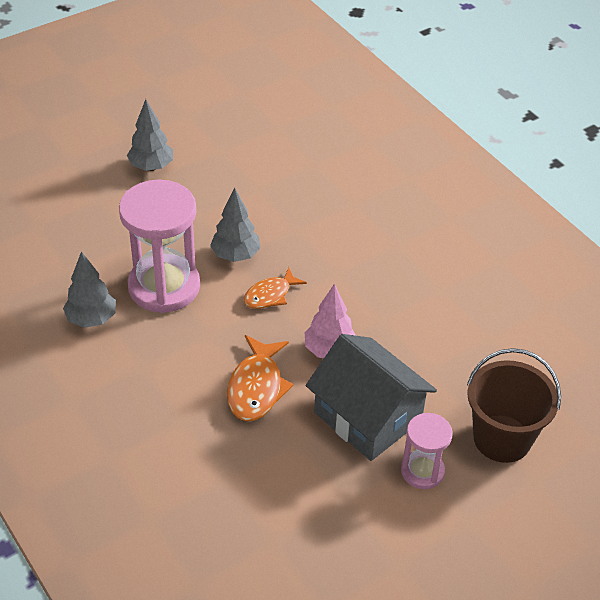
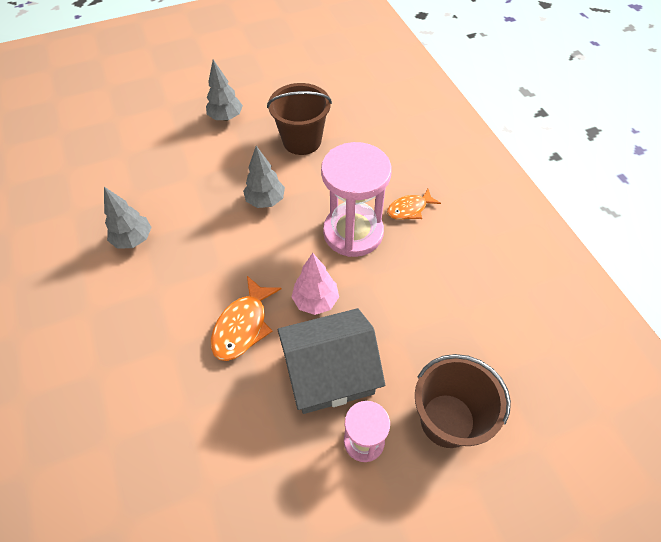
camera: 15 degrees right, 10 degrees up
(164, 286) = (200, 220): pink hourglass -> pink hourglass (353, 232)
(256, 182) = (302, 141): none -> brown bucket
(270, 295) = (282, 240): orange fish -> orange fish (409, 209)
(367, 416) = (330, 373): grey house -> grey house turned 75 degrees counterclockwise

